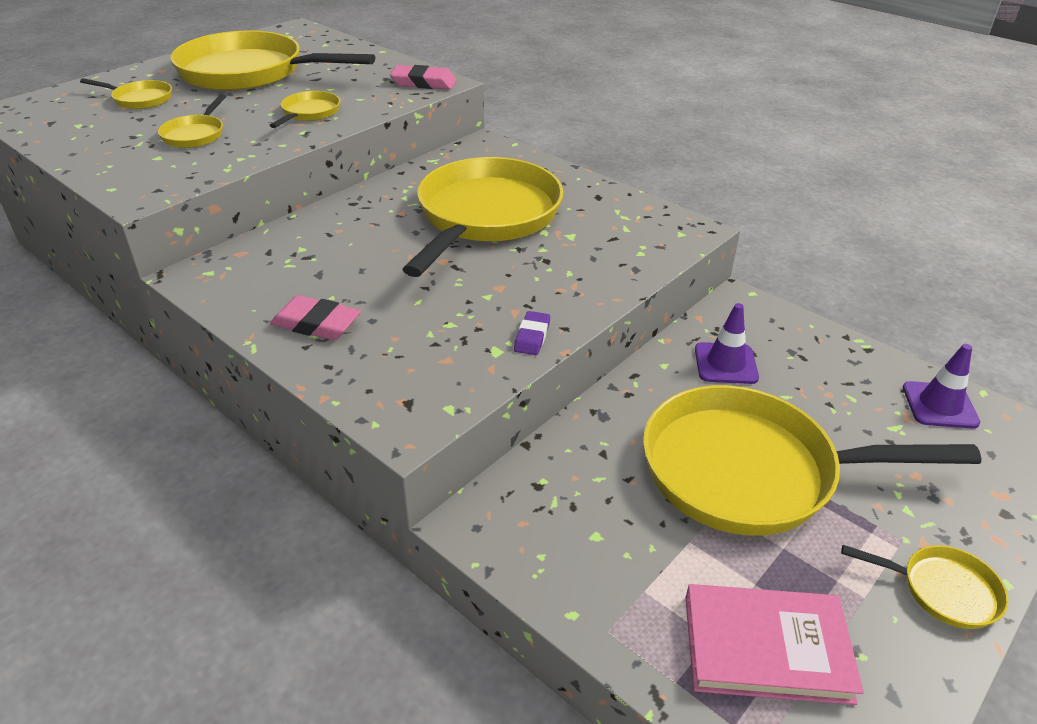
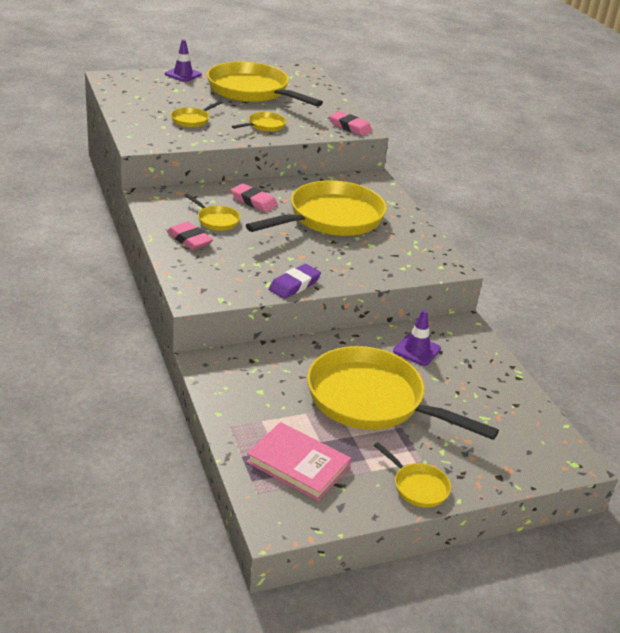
camera: 25 degrees right, 5 degrees down
(140, 99) = (179, 90): yellow pan -> yellow pan (216, 220)
(361, 228) = (254, 201): none -> pink eraser
(532, 337) = (294, 285): purple eraser -> purple eraser, size x1.56
(939, 405) = (527, 419): purple traffic cone -> purple traffic cone (183, 74)

